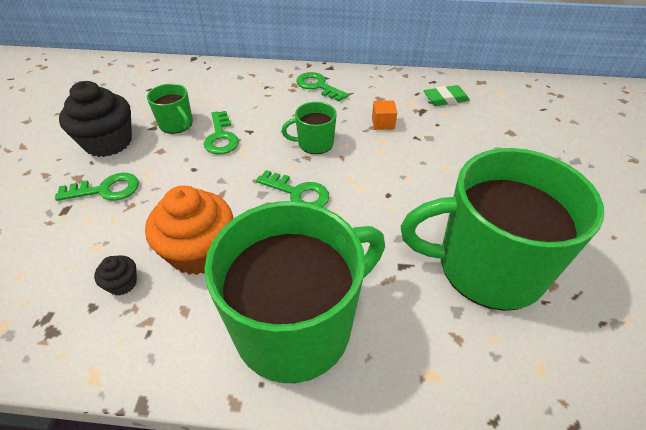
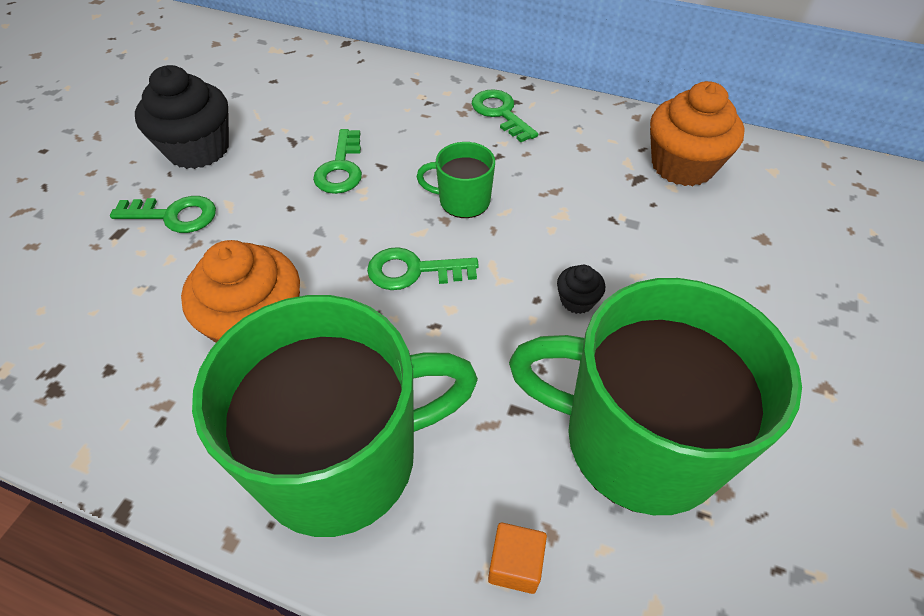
camera: 15 degrees right, 5 degrees up
(122, 283) = (152, 347): black cupcake -> black cupcake (577, 300)
(176, 124) = (290, 138): green mug -> none
(298, 193) = (413, 271): green key -> green key turned 135 degrees clockwise
(383, 123) = (572, 188): orange cube -> orange cube (515, 564)
(445, 99) = (682, 166): green eraser -> orange cupcake

